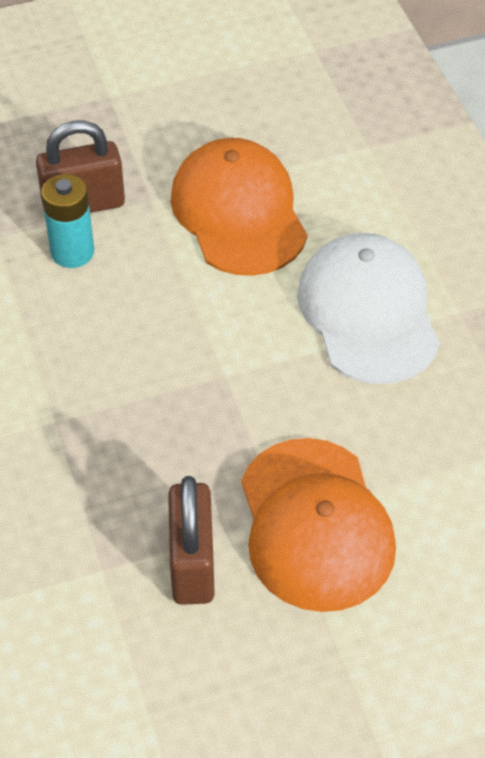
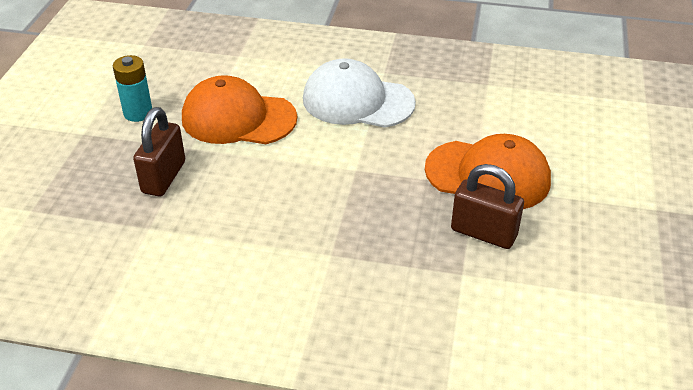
camera: 60 degrees left, 10 degrees down
(72, 252) = (199, 197): turquoise battery -> turquoise battery (138, 113)

